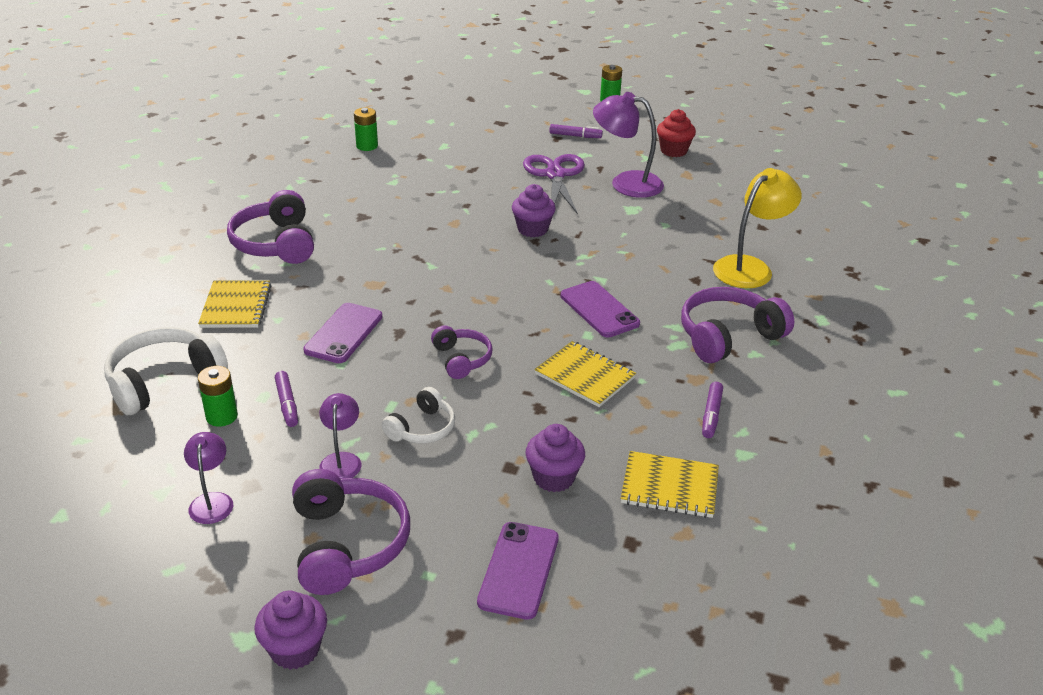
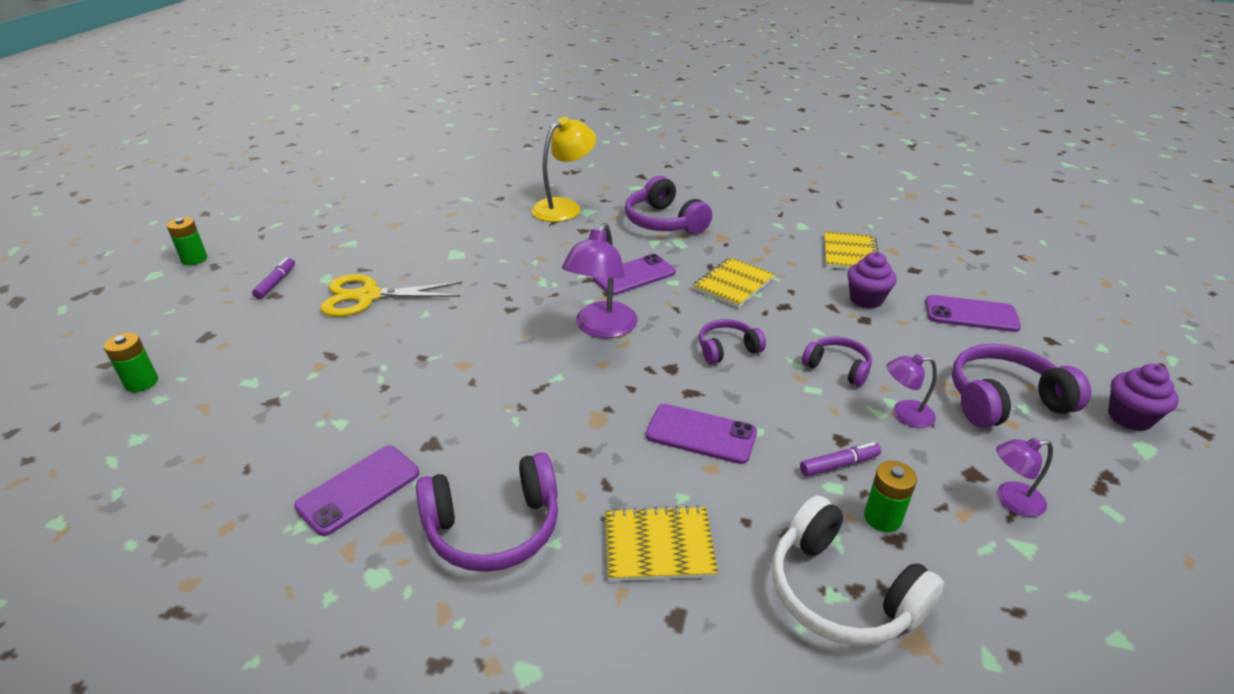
camera: 90 degrees left, 0 degrees up
(325, 195) = (359, 489): none -> purple phone
(367, 146) = (211, 459): green battery -> green battery (141, 382)
(422, 428) = (837, 367): white headphones -> purple headphones
(532, 229) = (486, 310): purple cupcake -> none
(555, 175) = (368, 296): purple scissors -> yellow scissors
(626, 183) = (401, 255): purple lamp -> purple lamp (601, 328)
(673, 151) = (341, 228): red cupcake -> none
(711, 415) = (764, 234): purple marker -> none
(750, 267) = (564, 207): yellow lamp -> yellow lamp turned 90 degrees clockwise

